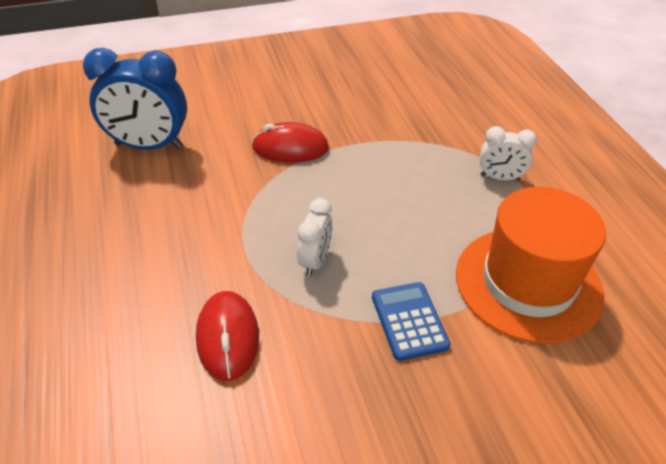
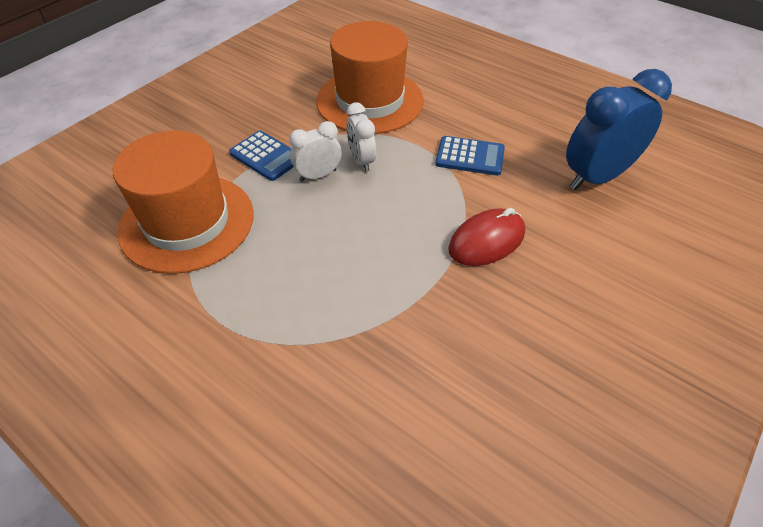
camera: 145 degrees right, 5 degrees up
(215, 212) = (470, 156): none -> blue calculator
(228, 337) = (369, 101): red mouse -> orange hat
(500, 178) = (254, 323): white clock -> white clock (318, 175)

